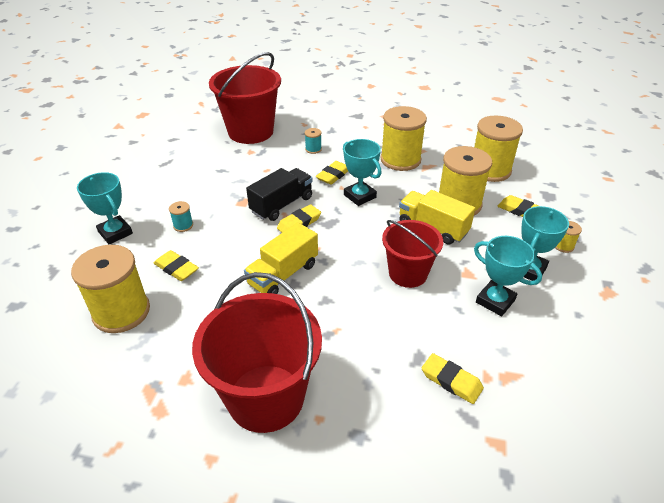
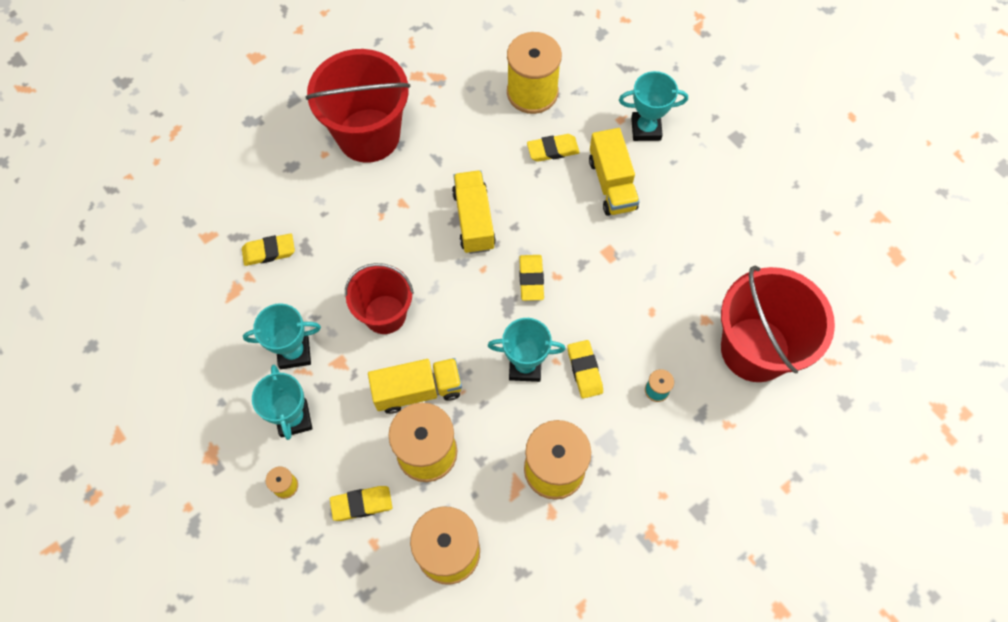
camera: 130 degrees right, 25 degrees up
(183, 225) = (612, 184): turquoise spool -> yellow truck
(282, 205) = (573, 284): black truck -> none

